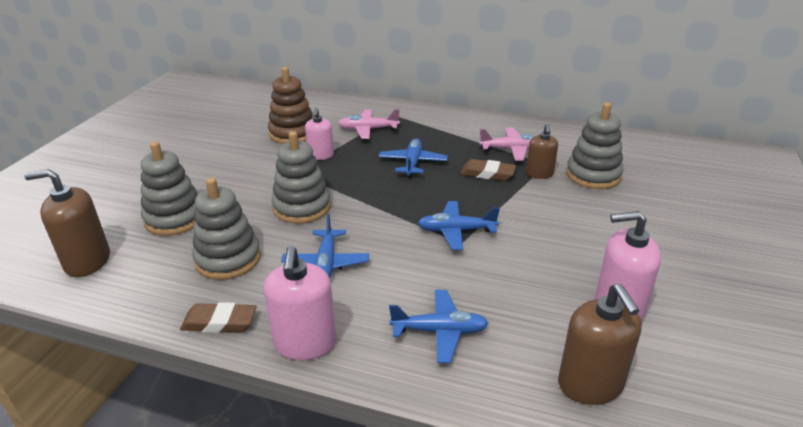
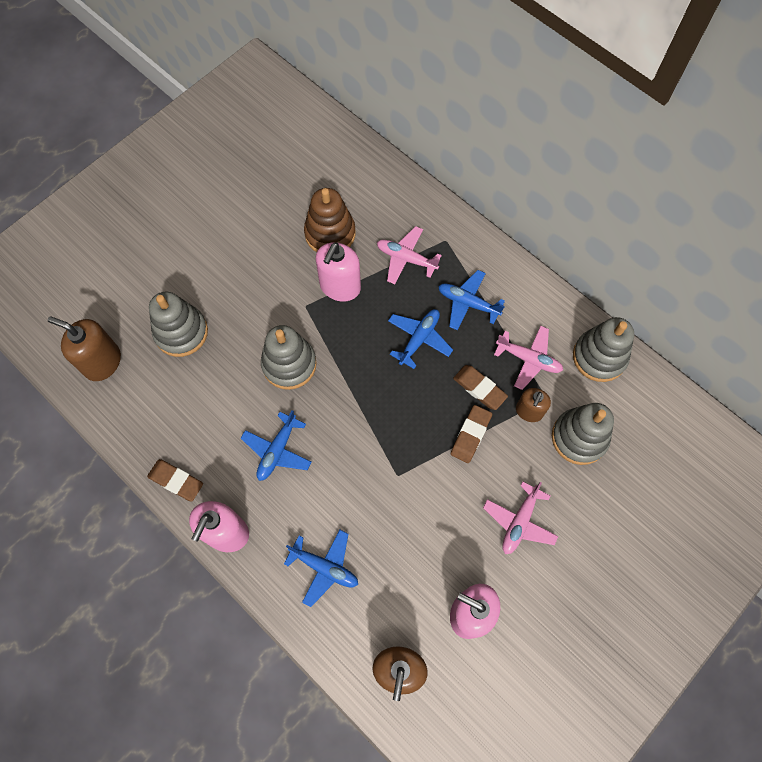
camera: 25 degrees right, 35 degrees up
(228, 259) = (205, 409): grey stacking toy -> grey stacking toy (599, 357)
(321, 155) = (340, 287): pink soap dispenser -> pink soap dispenser, size x1.58
(456, 231) = (402, 459): blue plane -> blue plane (468, 303)
(504, 199) = (470, 435): none -> brown eraser
(597, 235) = (519, 522): none -> pink plane

